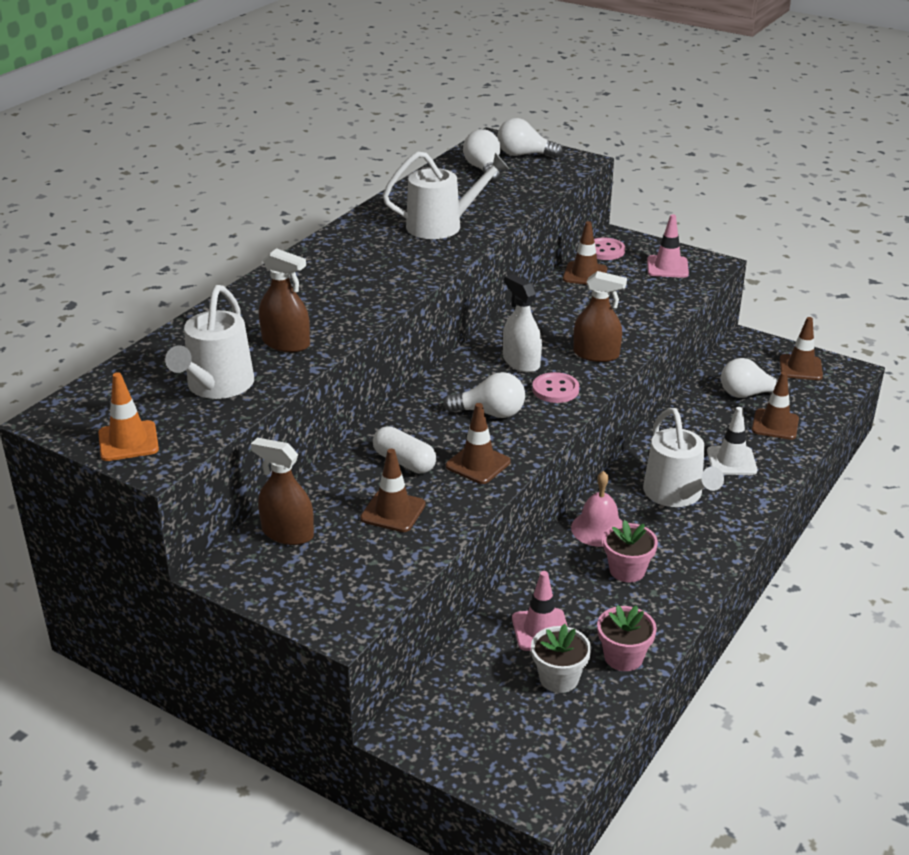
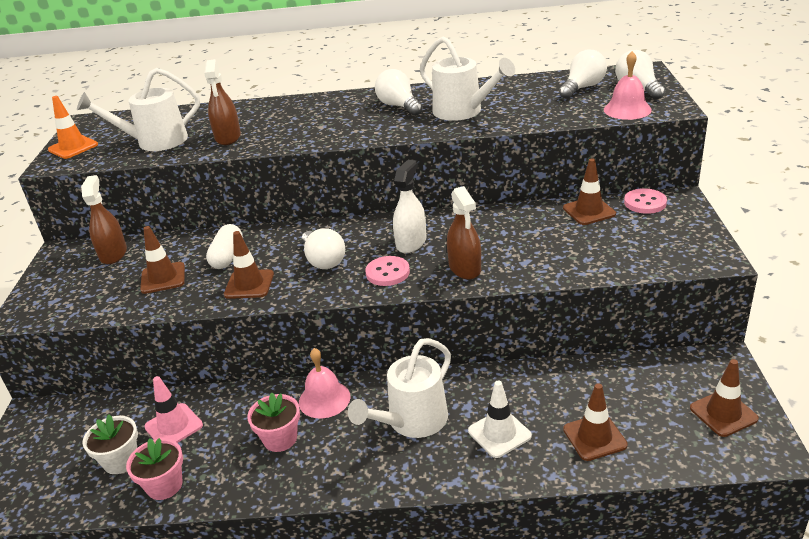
camera: 60 degrees right, 0 degrees up
(554, 173) = (627, 109): none -> pink bell
(667, 267) = (667, 240): pink traffic cone -> none
(748, 394) = (626, 398): white light bulb -> white light bulb (399, 106)

